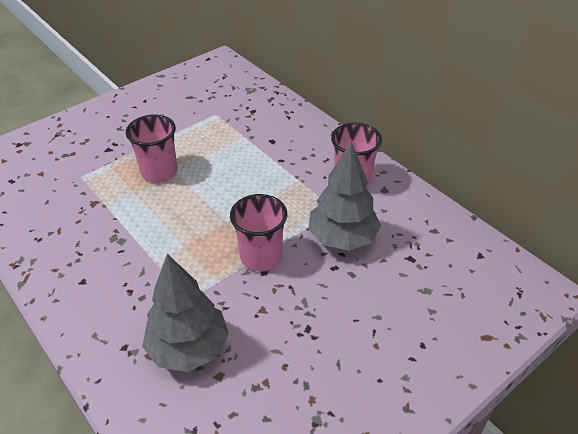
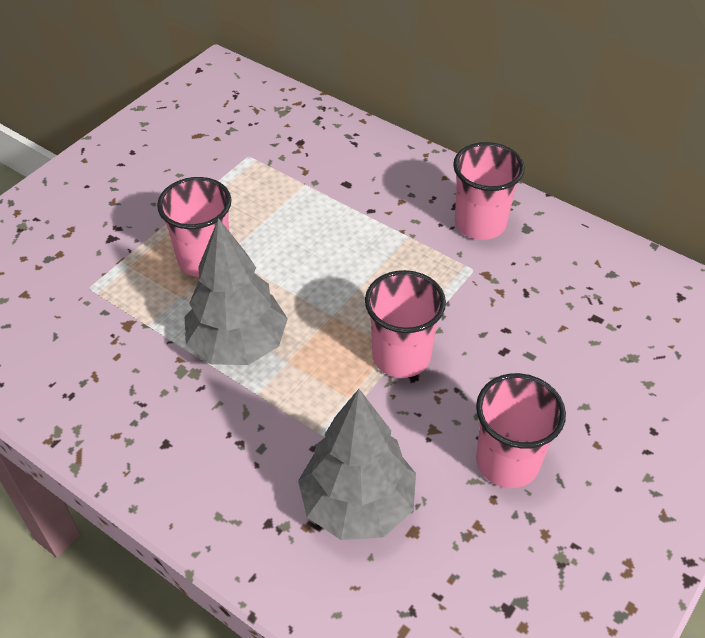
camera: 15 degrees left, 5 degrees up
(305, 343) = (507, 462): none -> pink cup
(342, 238) = (498, 308): grey tree -> grey tree (238, 345)

